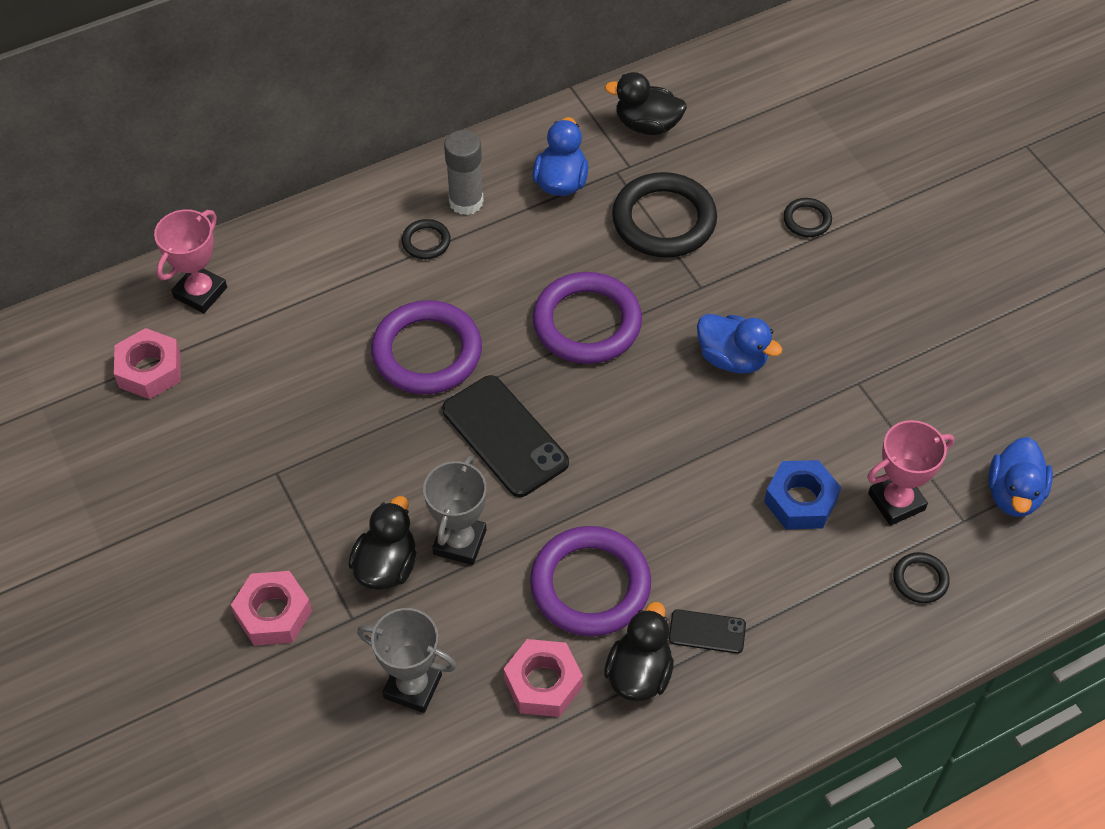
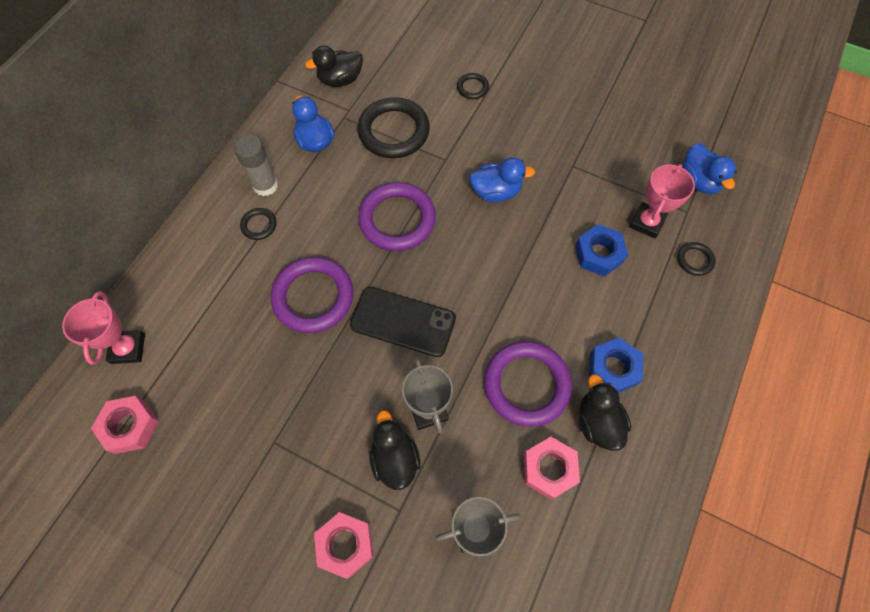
camera: 35 degrees left, 10 degrees up
(707, 632) = (613, 368): black phone -> blue nut

